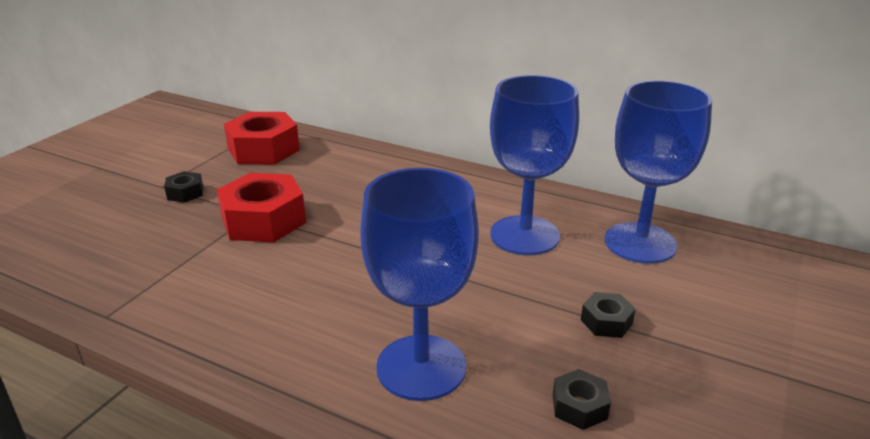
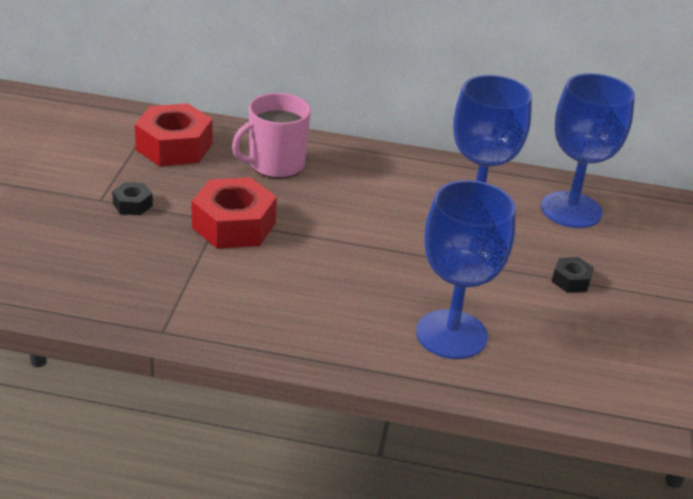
camera: 20 degrees left, 5 degrees up
(345, 172) = (275, 165): none -> pink mug
(579, 406) = (577, 345): black nut -> none

